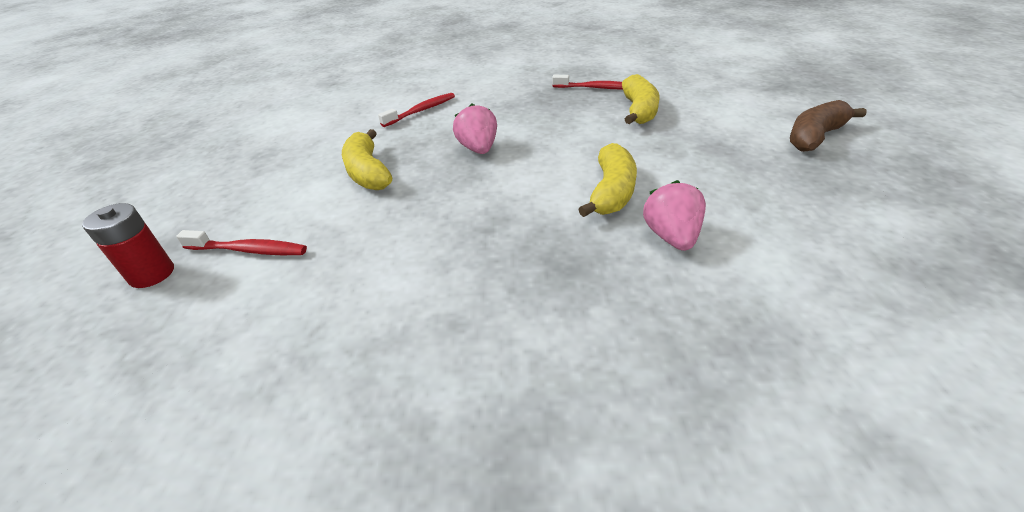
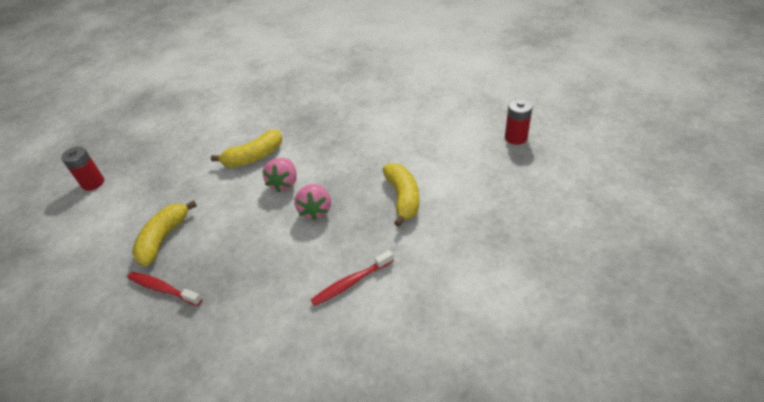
camera: 165 degrees left, 5 degrees up
(249, 250) = (467, 145): red toothbrush -> none
(611, 192) = (254, 157): yellow banana -> yellow banana turned 150 degrees counterclockwise
(671, 237) = (249, 127): pink strawberry -> pink strawberry (284, 183)
(814, 137) = (93, 183): brown banana -> red battery

